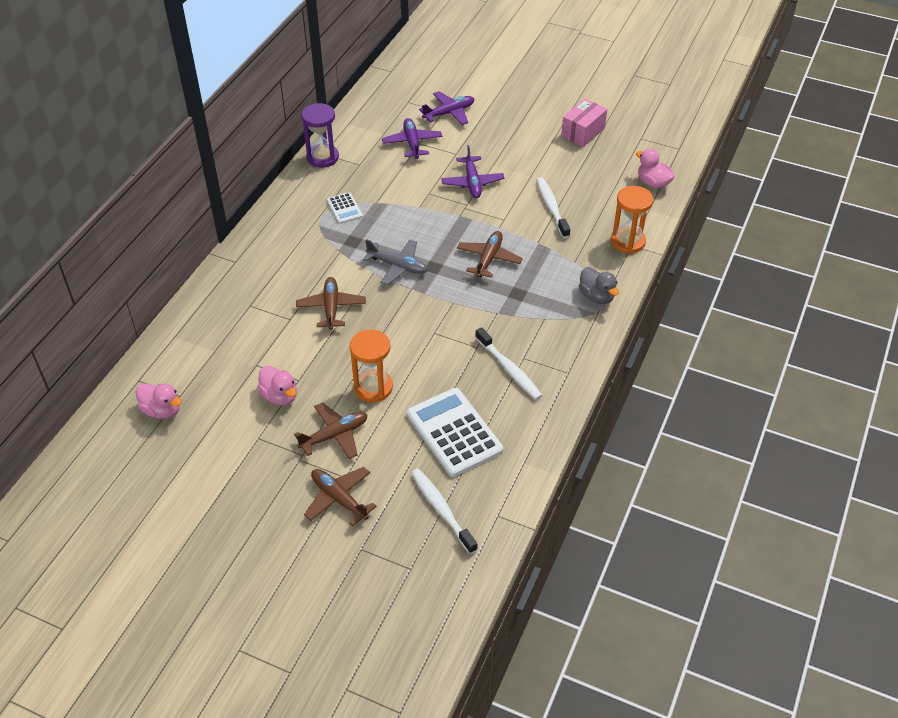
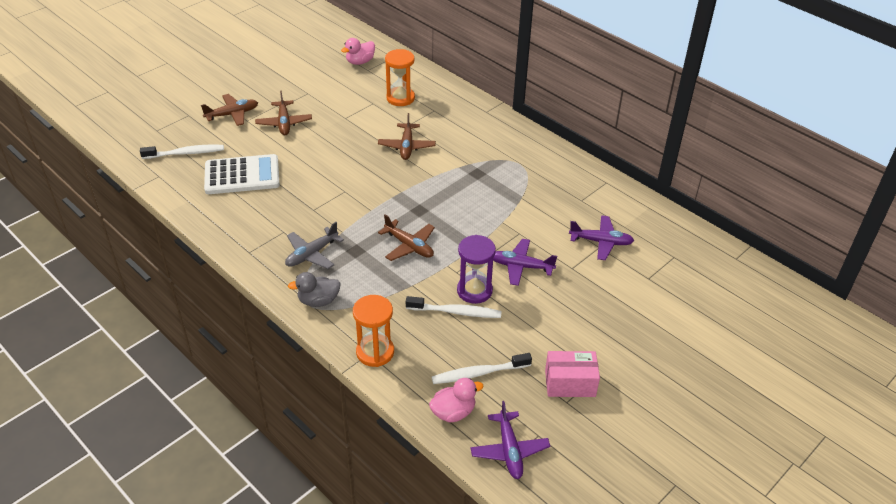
camera: 110 degrees right, 5 degrees down
(280, 396) = (336, 107): pink duck -> none
(322, 157) = (600, 180): purple hourglass -> purple hourglass (474, 291)
(331, 308) = (406, 146): brown plane -> brown plane turned 75 degrees clockwise
(344, 208) = (522, 178): white calculator -> none
(373, 387) = (313, 148): orange hourglass -> orange hourglass (400, 98)
(397, 266) = (432, 190): grey plane -> grey plane (312, 254)
(449, 113) = (643, 282): purple plane -> purple plane (509, 450)
(509, 369) = (278, 220): white toothbrush -> white toothbrush (479, 373)
(582, 132) = (570, 383): pink box -> pink box turned 60 degrees counterclockwise

